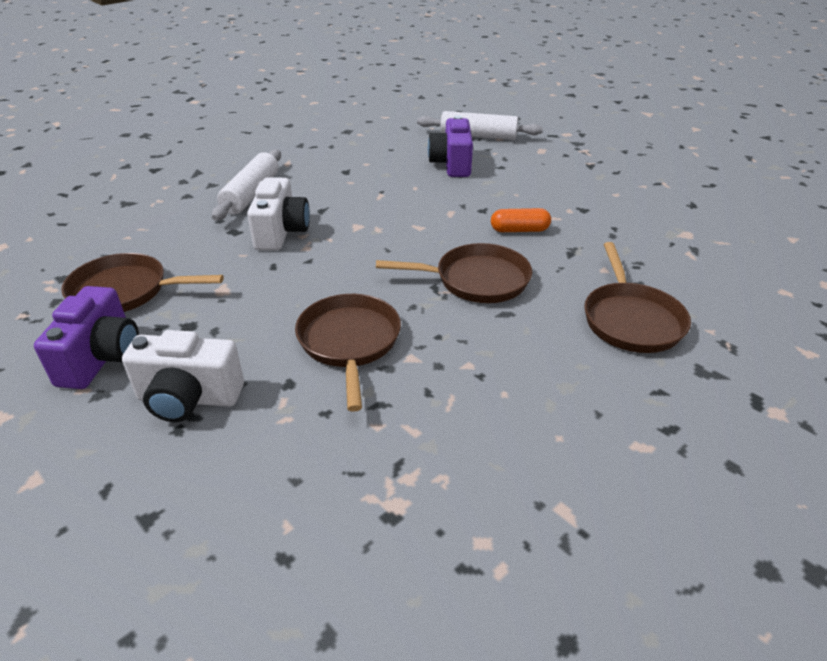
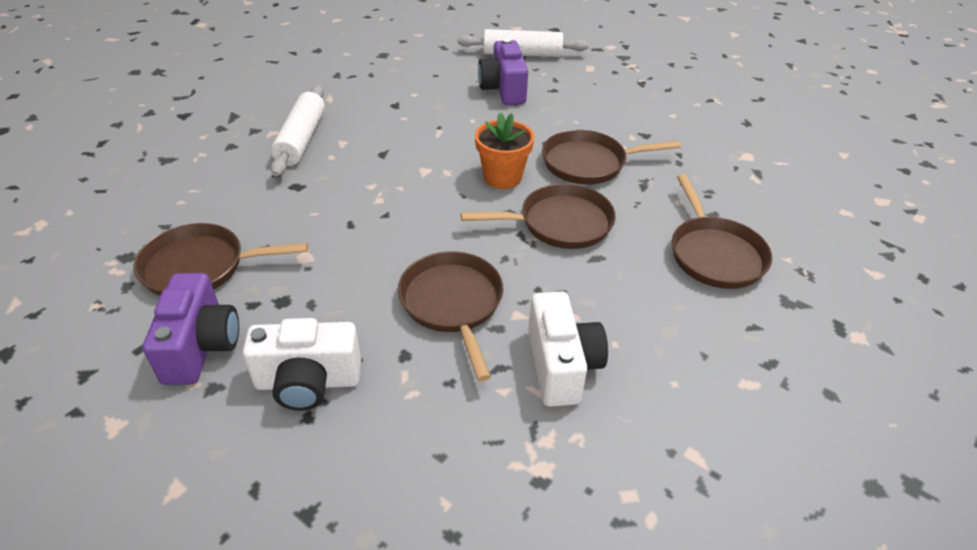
camera: 10 degrees left, 5 degrees up
(281, 232) = (347, 183): white camera -> white camera (561, 366)
(430, 237) = (502, 177): none -> orange flower pot
(519, 230) = (589, 163): orange capsule -> brown pan

